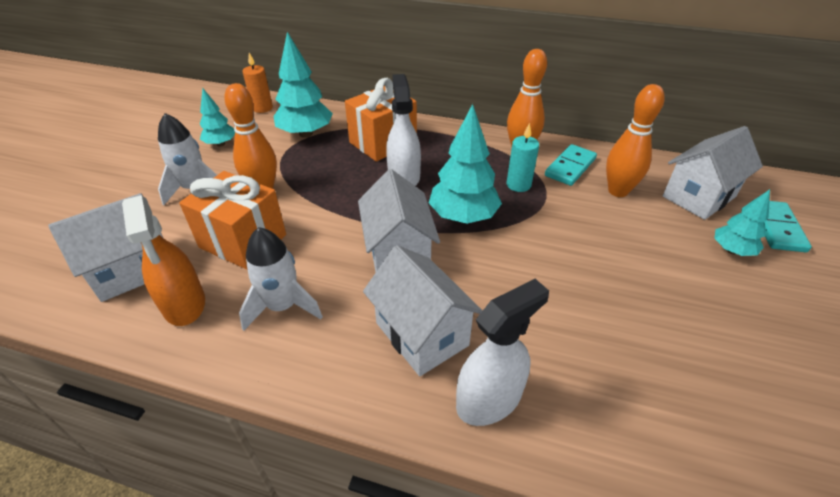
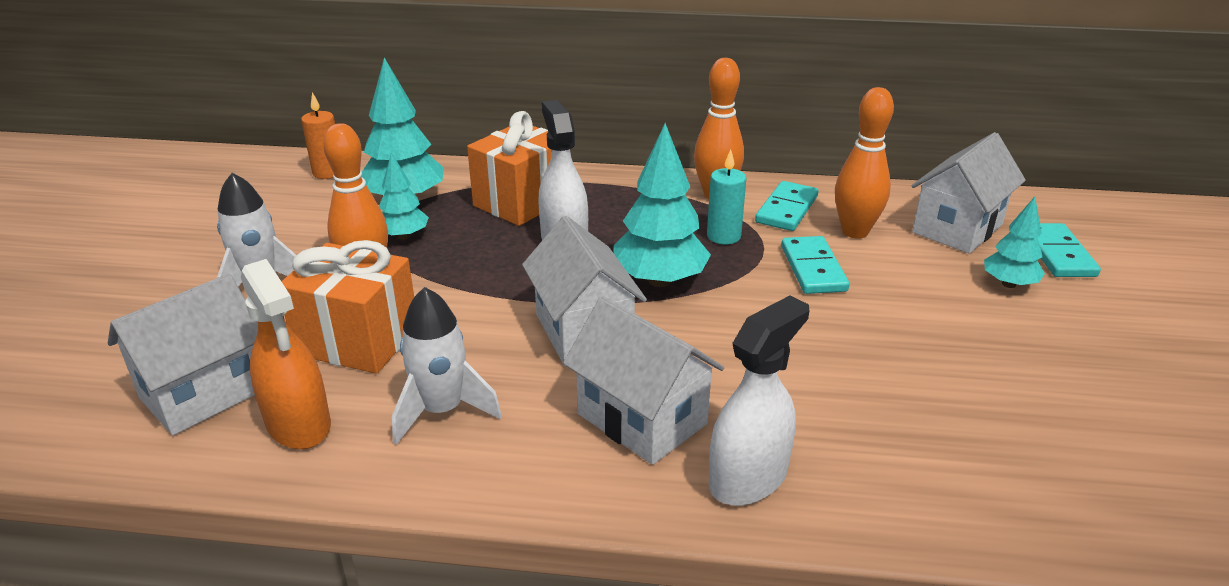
camera: 10 degrees left, 10 degrees down
(221, 144) = (280, 224): turquoise tree -> turquoise tree (404, 236)
(579, 219) = (813, 268): none -> turquoise domino

